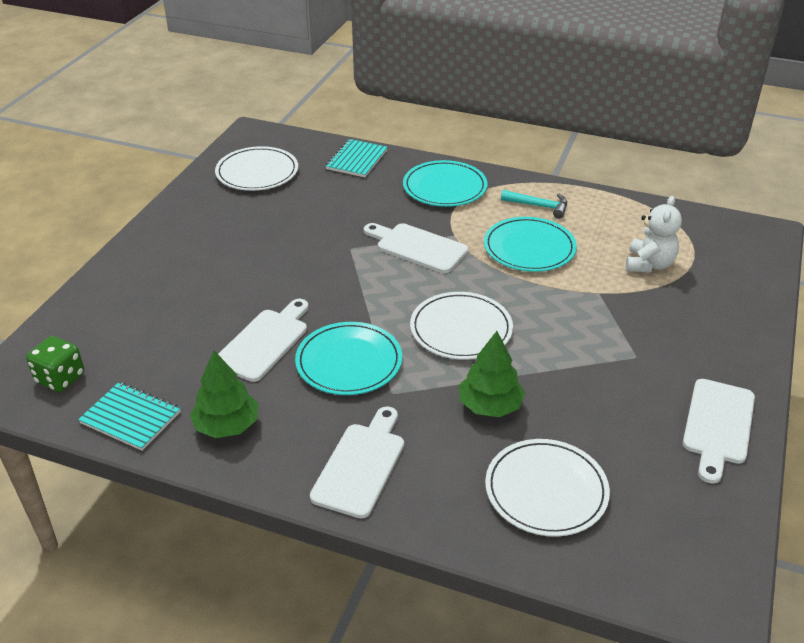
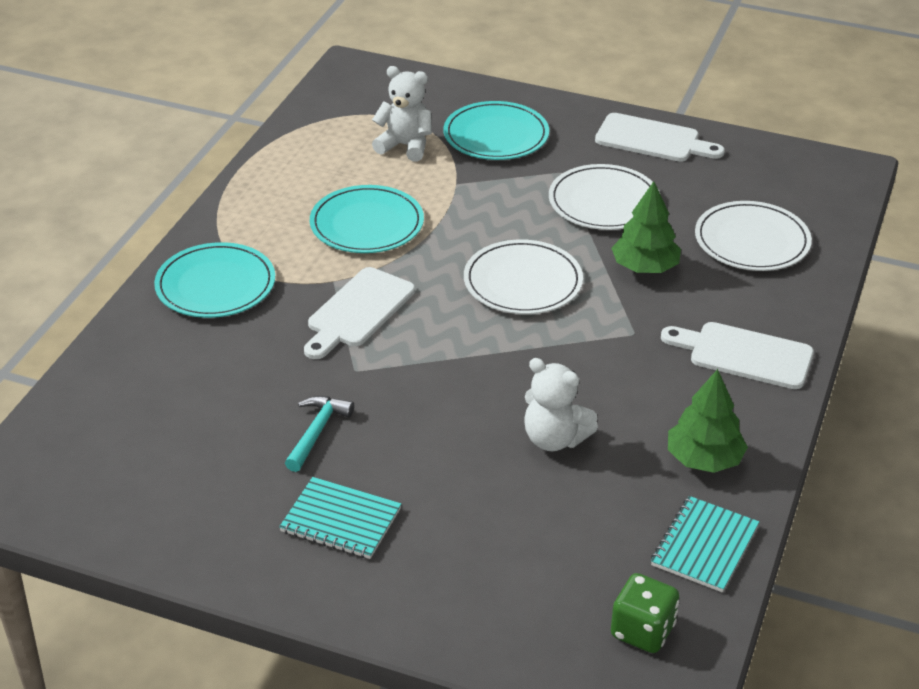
camera: 90 degrees left, 0 degrees up
(257, 172) = (132, 478): white plate -> white plate (604, 202)
(264, 342) = (554, 439): white cutting board -> white teddy bear
(349, 362) = (586, 367): turquoise plate -> turquoise plate (496, 135)
(356, 160) = (119, 369): turquoise notebook -> turquoise notebook (340, 520)
(538, 206) = (276, 210): turquoise hammer -> turquoise hammer (317, 432)

